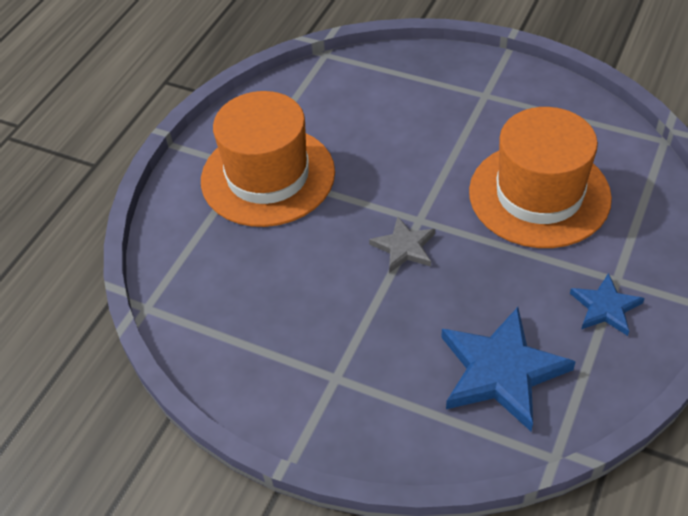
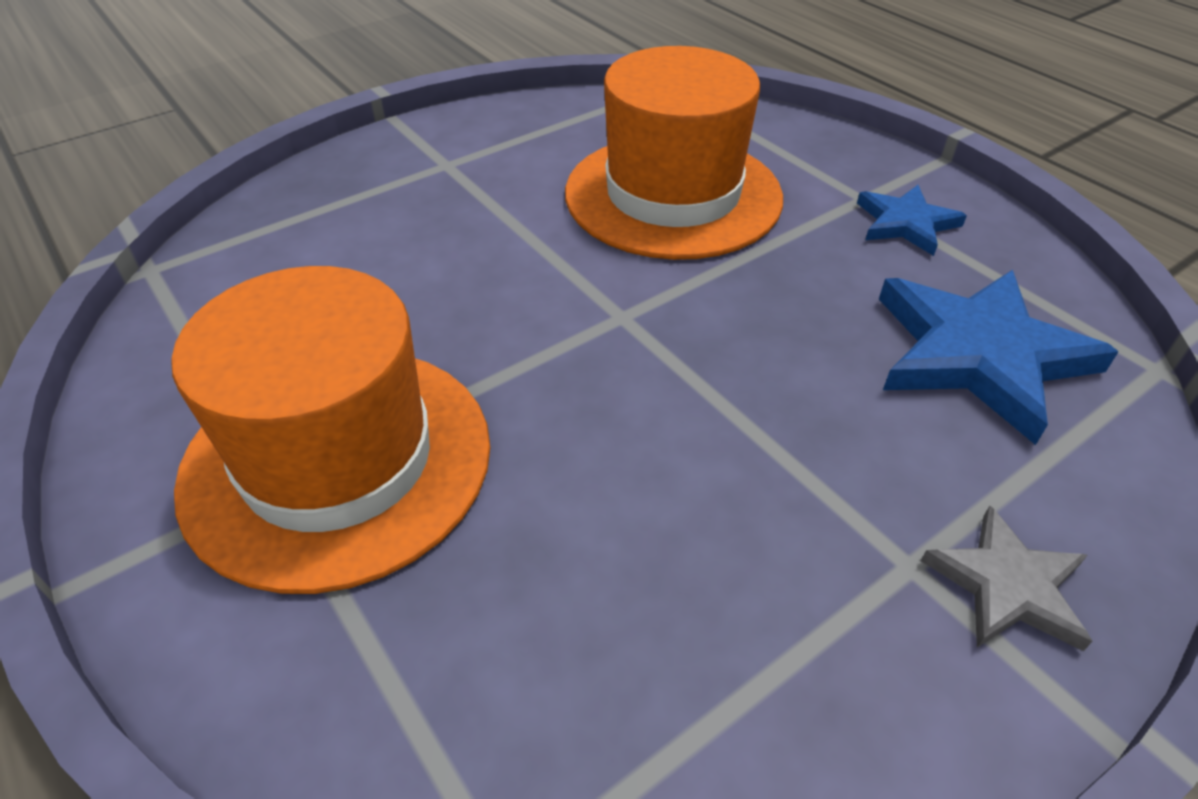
camera: 65 degrees left, 5 degrees down
(404, 247) = (667, 355): grey star -> grey star (1007, 585)

